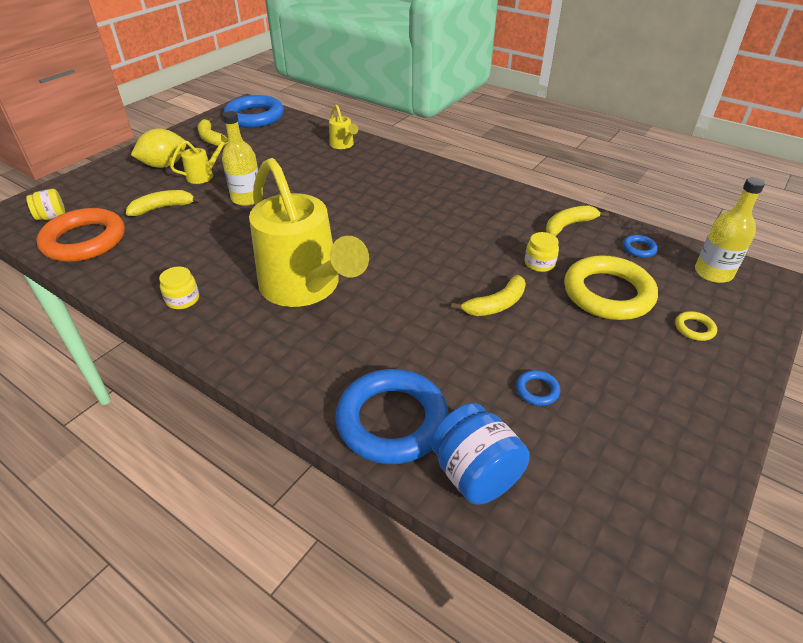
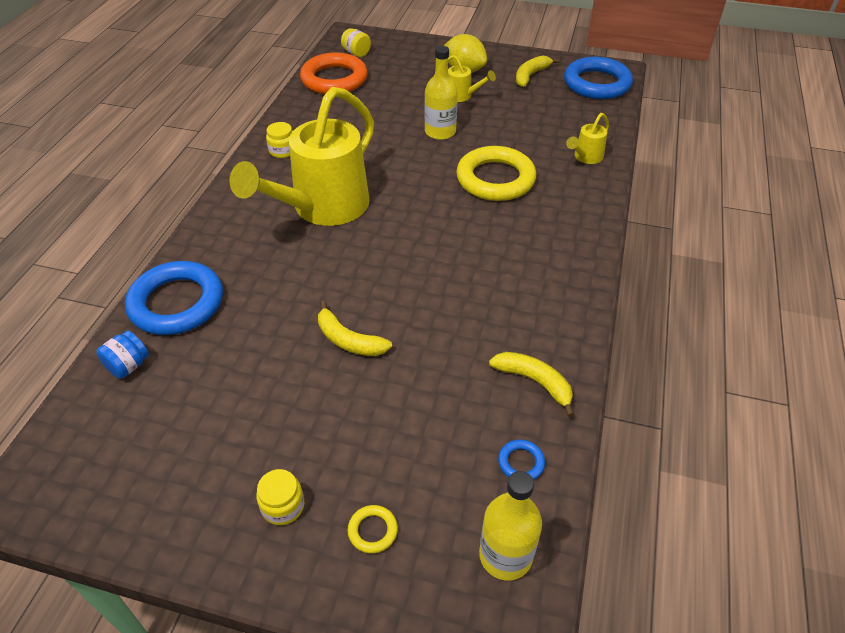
camera: 70 degrees right, 5 degrees up
(163, 208) = (398, 95): yellow banana -> none
(475, 474) = (128, 366): blue jar -> blue jar, size x0.59
(537, 390) = (232, 392): blue ring -> none
(539, 263) = (438, 365): yellow jar -> yellow jar (283, 506)
(608, 293) = (408, 436): yellow ring -> yellow ring (495, 179)

